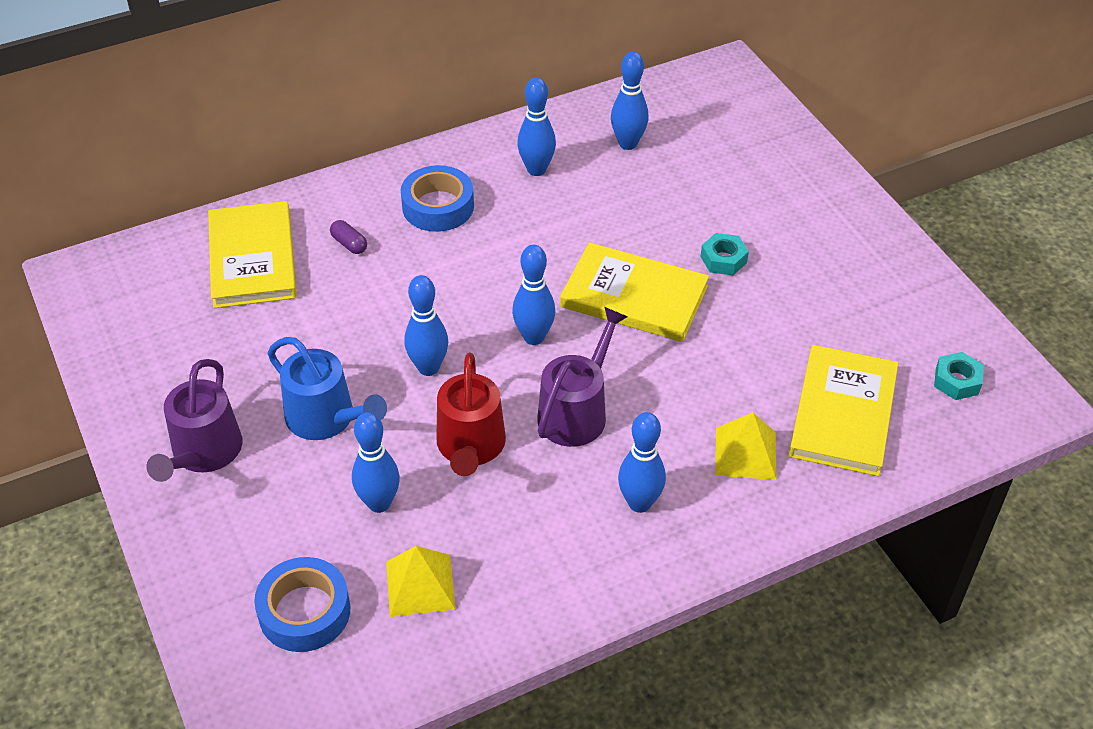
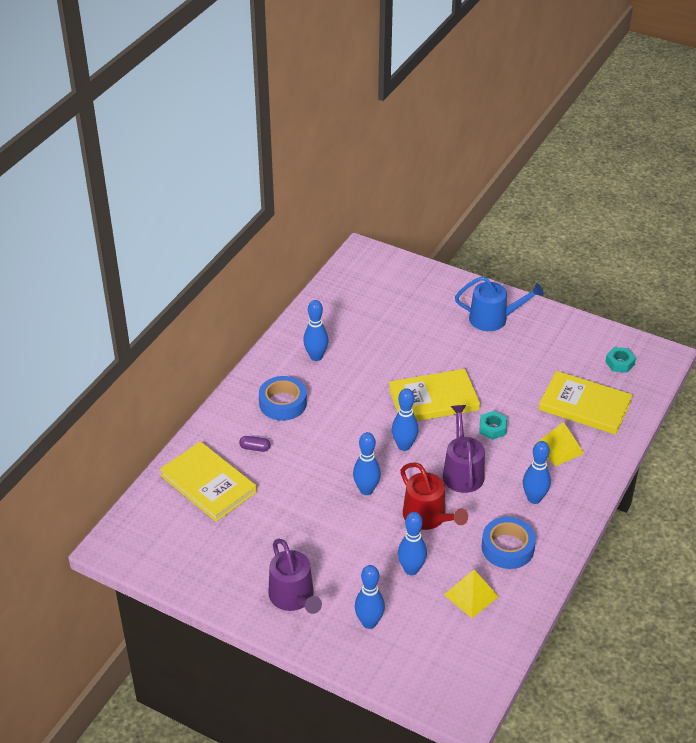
camera: 35 degrees left, 5 degrees down
(304, 611) = (428, 640): blue tape -> blue tape (507, 548)
(326, 418) = (340, 544): blue watering can -> blue watering can (493, 319)
(628, 144) = (350, 319): blue bowling pin -> blue bowling pin (369, 622)
(723, 259) = (459, 357): turquoise nut -> turquoise nut (492, 428)
(843, 414) = (584, 405): yellow book -> yellow book turned 45 degrees counterclockwise

